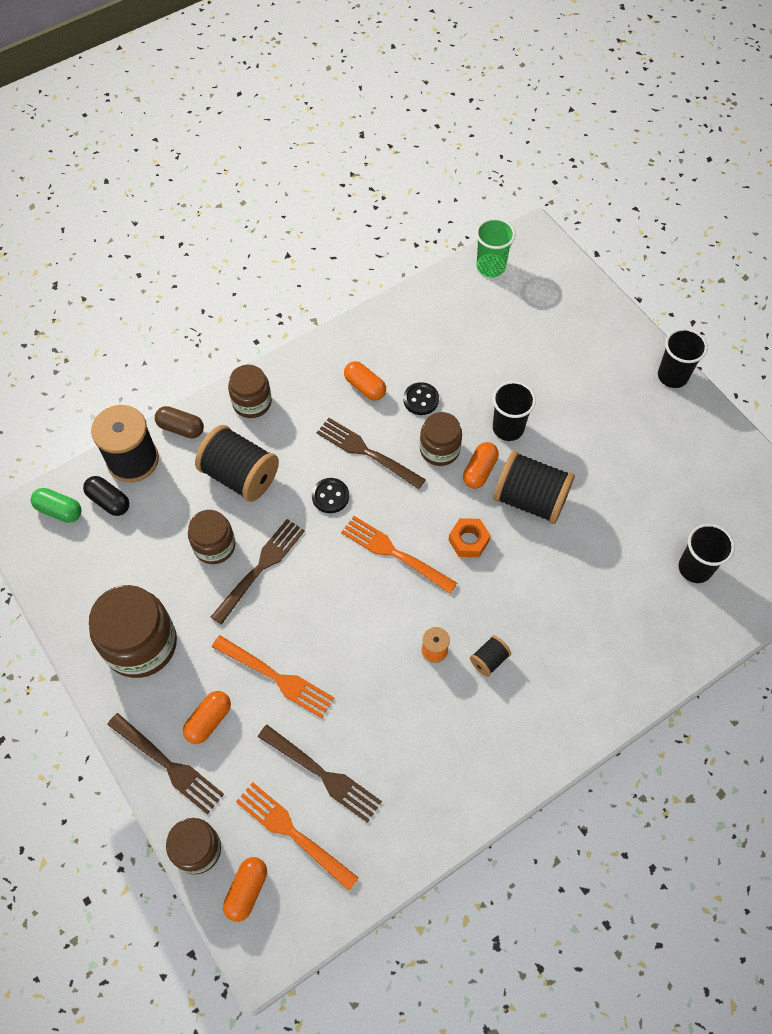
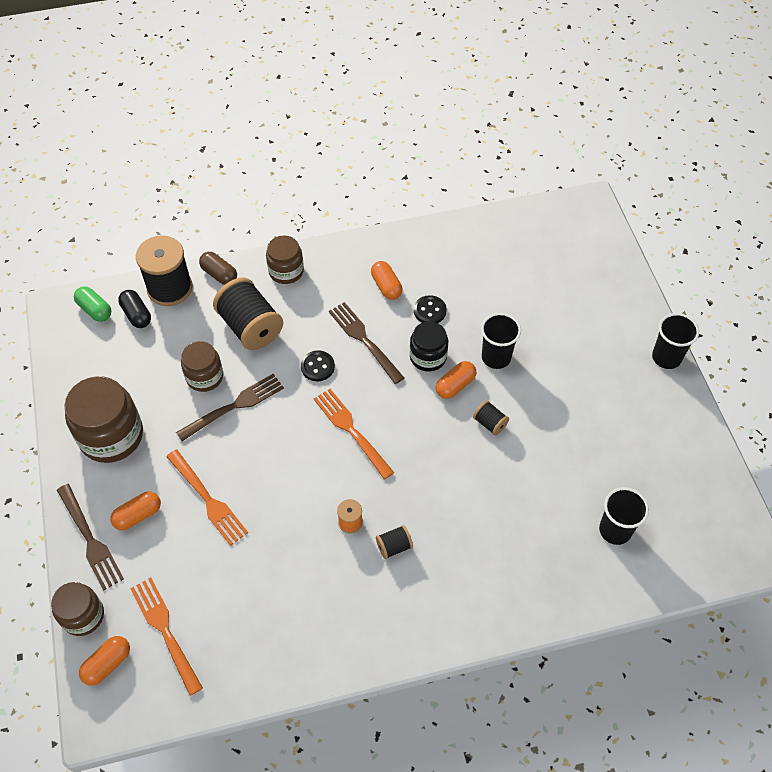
camera: 20 degrees right, 5 degrees down
(322, 774) = (211, 592): brown fork -> none
(439, 449) = (428, 357): brown jar -> black jar
(468, 540) = (420, 440): orange nut -> none
(490, 267) = (539, 218): green cup -> none
(530, 499) = (490, 423): black spool -> black spool, size x0.47

